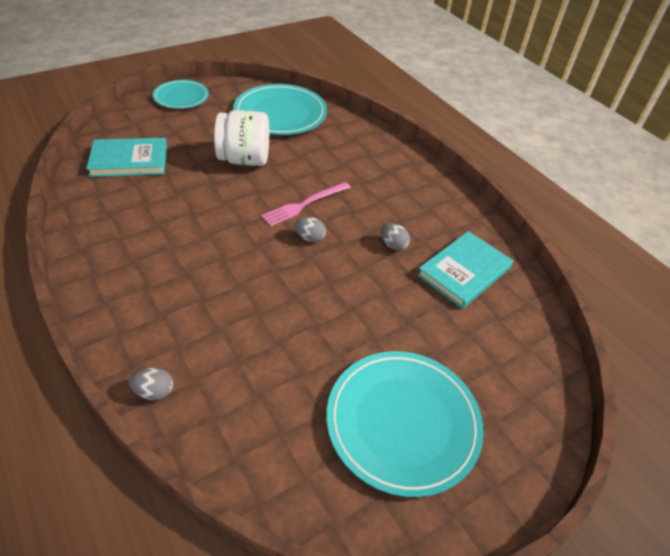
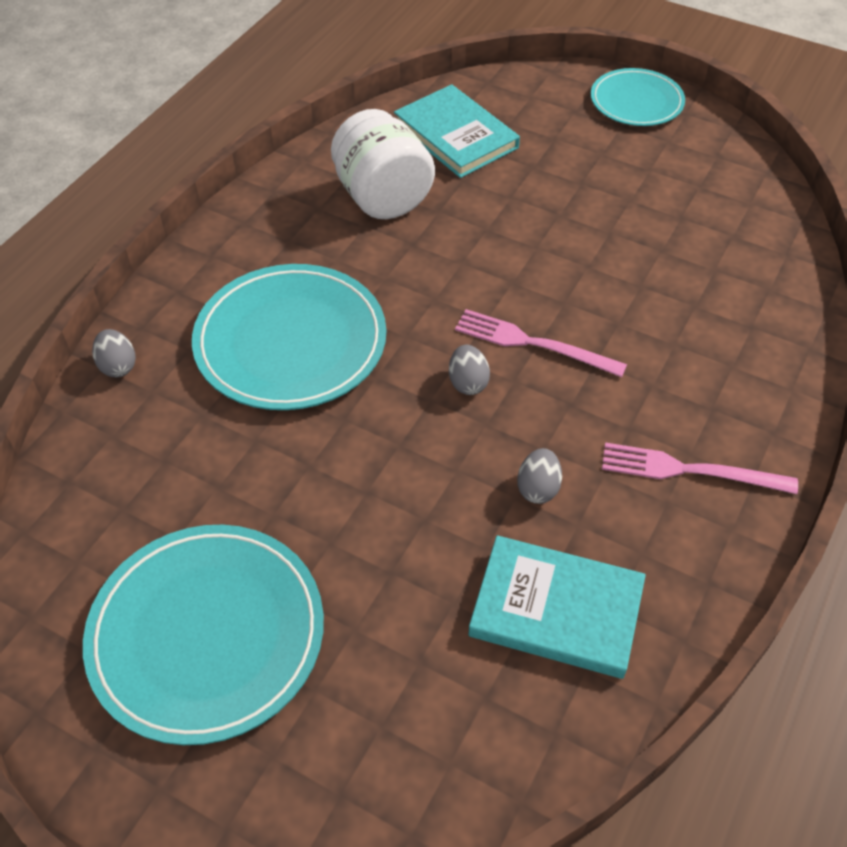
camera: 65 degrees right, 5 degrees up
(244, 160) = (567, 234): white jar -> white jar (383, 197)
(280, 113) = (719, 214): turquoise plate -> turquoise plate (290, 342)
(416, 195) = (690, 470): none -> pink fork

